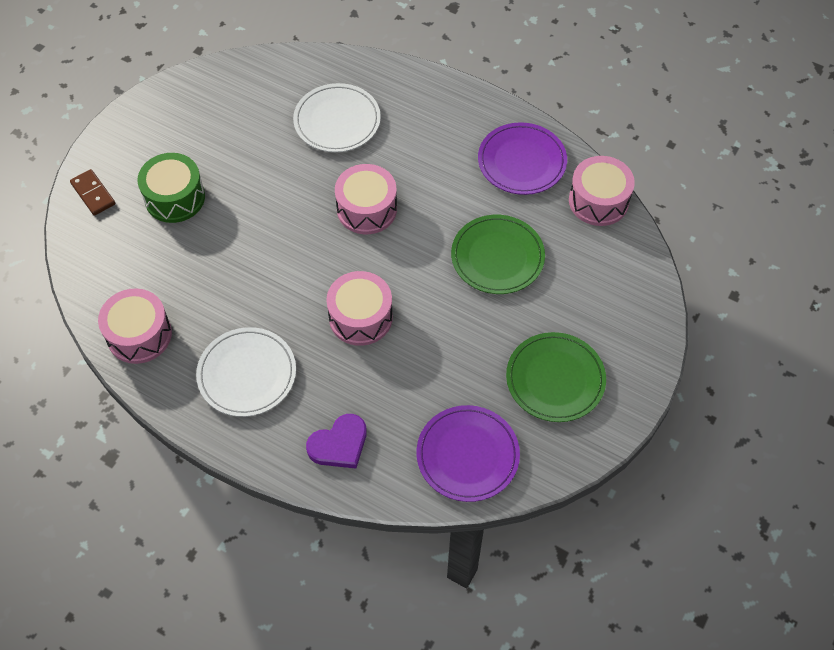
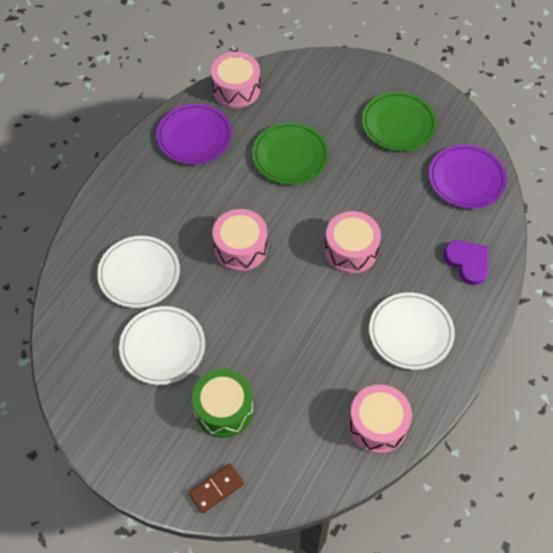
camera: 90 degrees left, 0 degrees up
(249, 145) = (162, 347): none -> white plate

